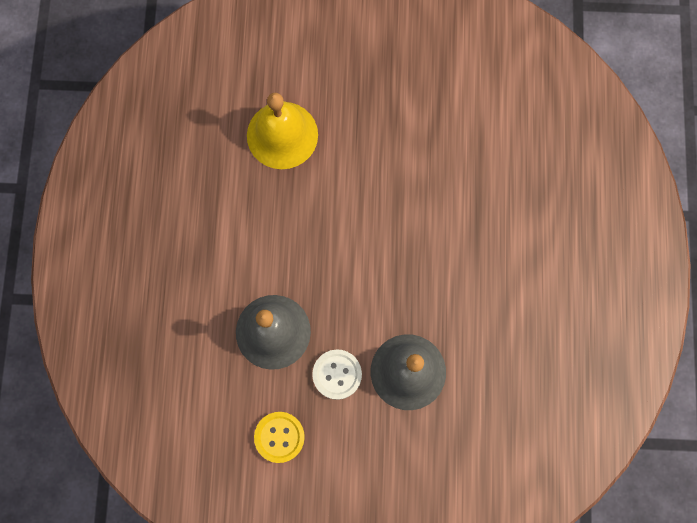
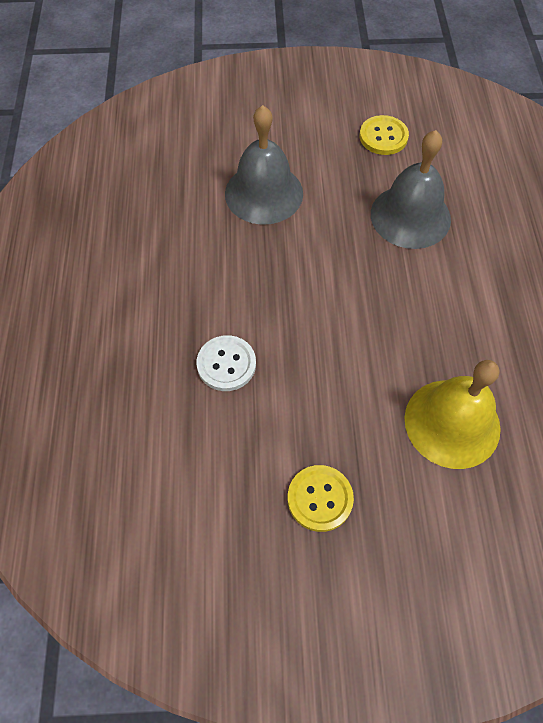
camera: 175 degrees right, 15 degrees down
(337, 374) = (336, 186): white button -> white button (226, 364)
(387, 89) = (320, 498): none -> yellow button

